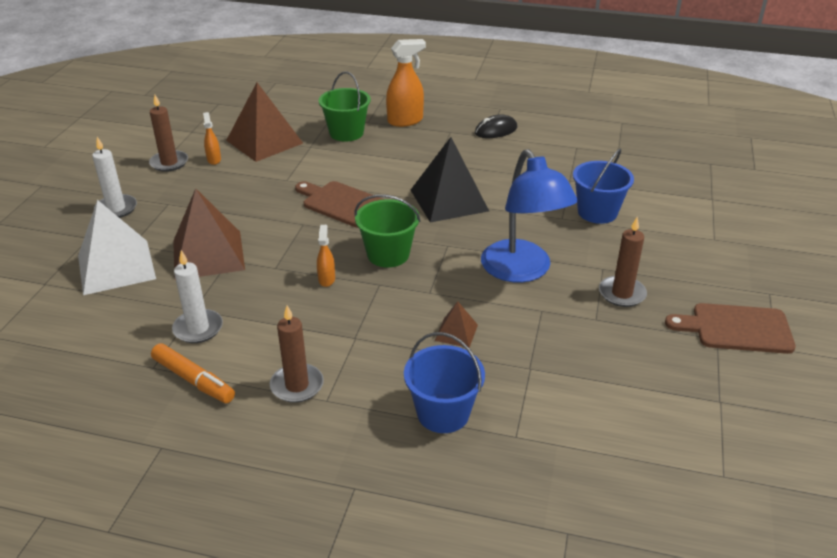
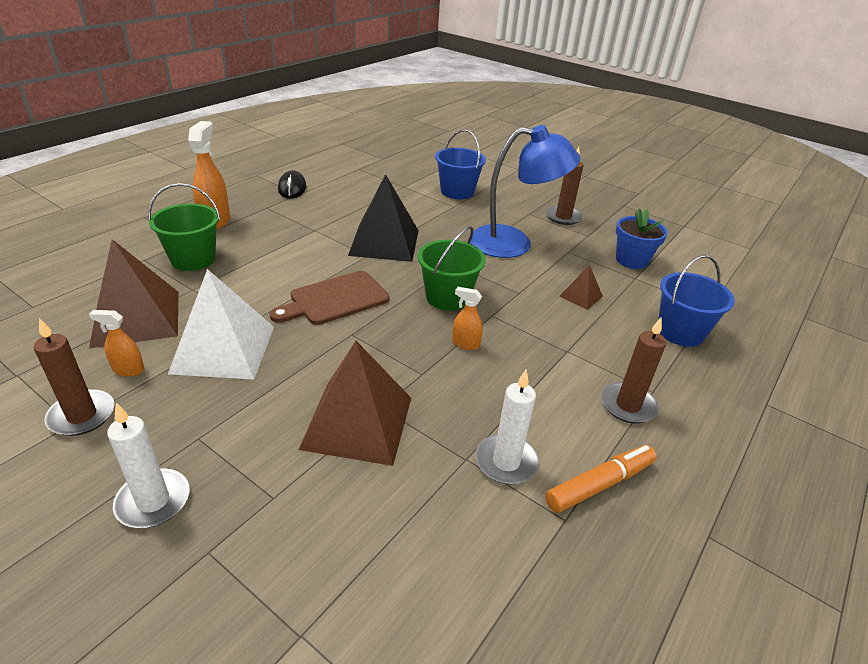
camera: 70 degrees left, 0 degrees up
(116, 266) = (318, 525): white pyramid -> white pyramid (223, 349)
(569, 361) = (631, 260): none -> blue flower pot
(736, 328) = (616, 196): brown cutting board -> none

